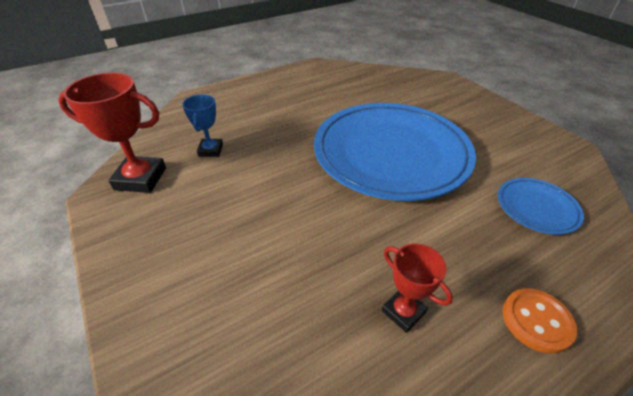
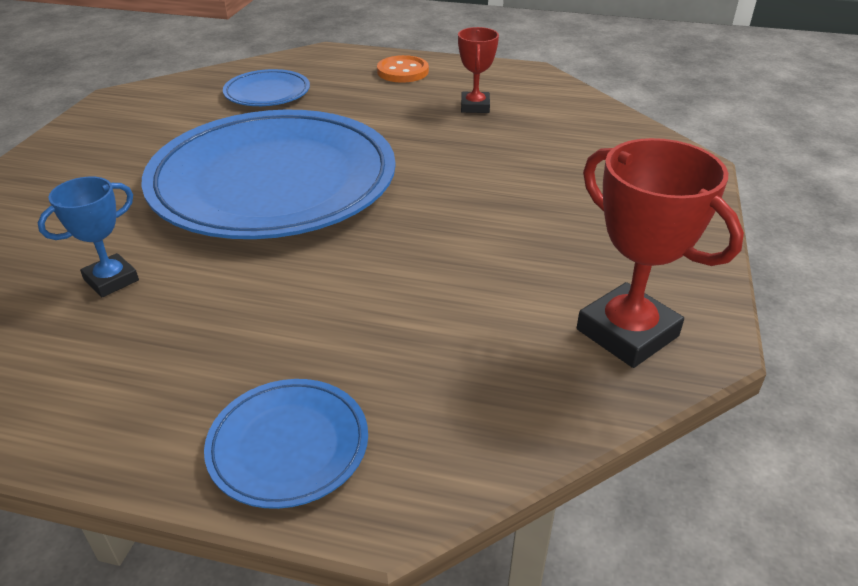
camera: 135 degrees left, 5 degrees down
(210, 150) = (482, 320): blue trophy -> blue trophy (111, 280)
(233, 94) = (288, 446): none -> blue plate

